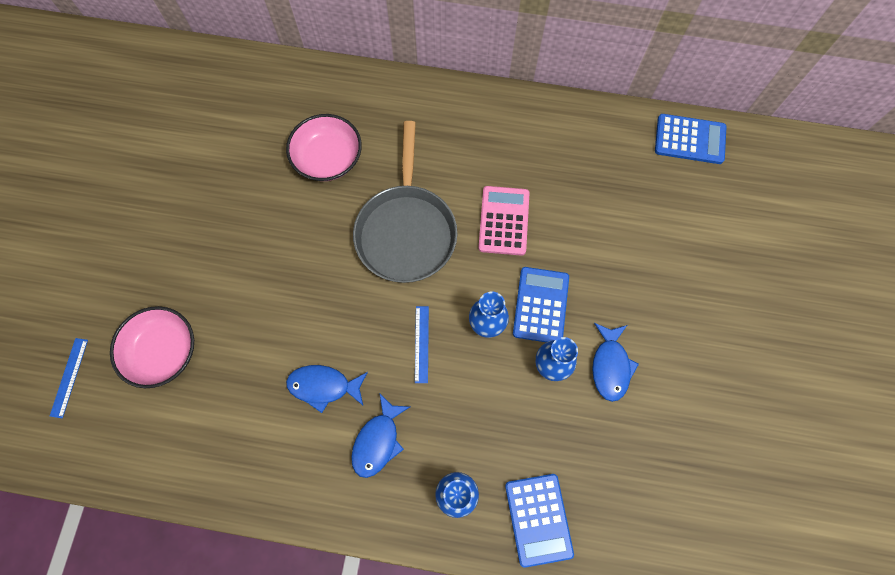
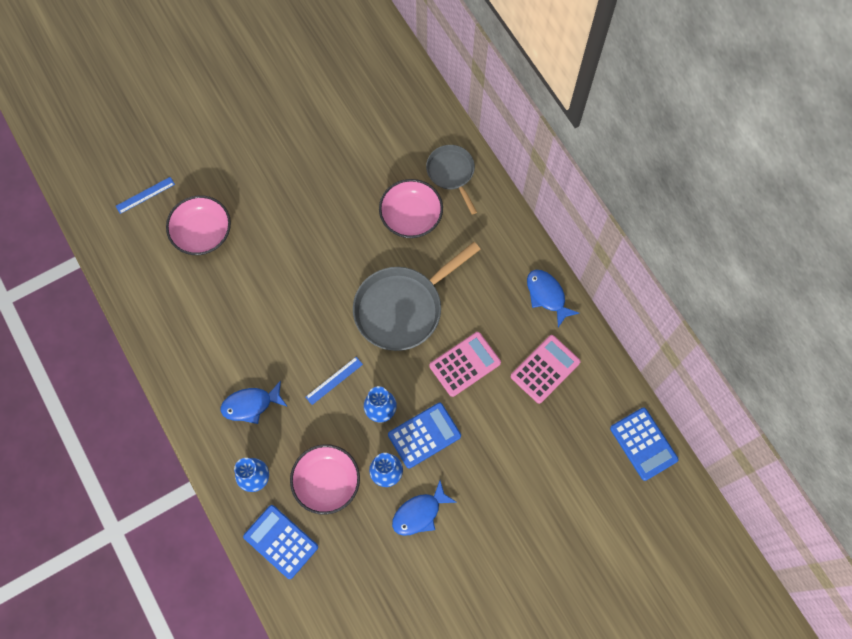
camera: 50 degrees right, 0 degrees up
(320, 97) = (451, 173): none -> grey pan
(323, 386) = (258, 344): blue fish -> blue fish (547, 295)
(514, 428) = (327, 482): none -> pink bowl
(538, 519) = (281, 541): blue calculator -> blue calculator turned 90 degrees clockwise
(563, 162) = (545, 369): none -> pink calculator

